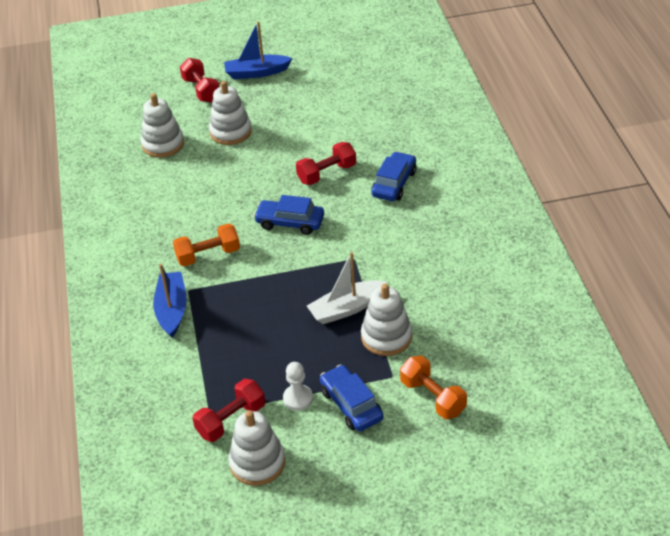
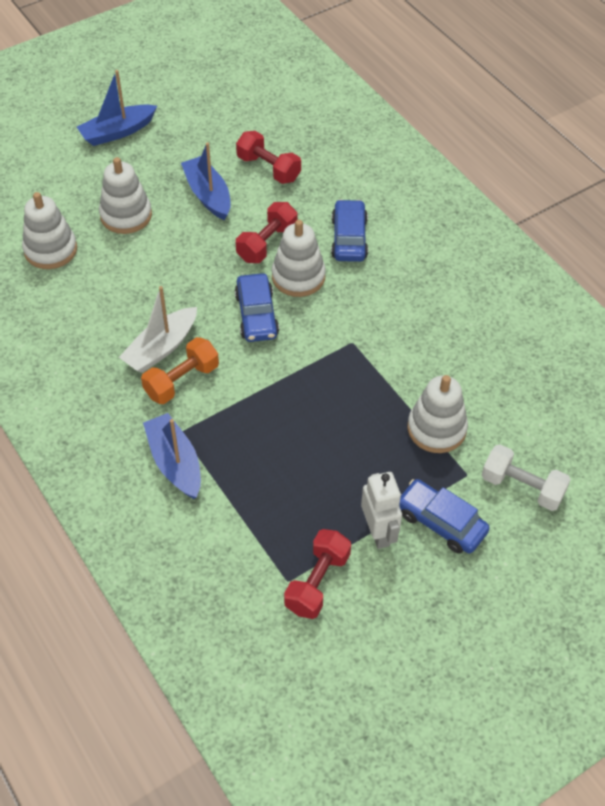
camera: 25 degrees left, 10 degrees up
(201, 90) = (61, 168): red dumbbell -> red dumbbell (268, 168)
(257, 463) = (374, 626): white stacking toy -> white stacking toy (298, 277)
(290, 222) = (256, 315): blue car -> blue car turned 90 degrees counterclockwise
(298, 398) = (378, 532): white pawn -> white robot
(300, 130) = (208, 195): none -> blue boat
(346, 309) = (375, 406): white boat -> white boat (161, 348)
(432, 397) = (522, 487): orange dumbbell -> white dumbbell

